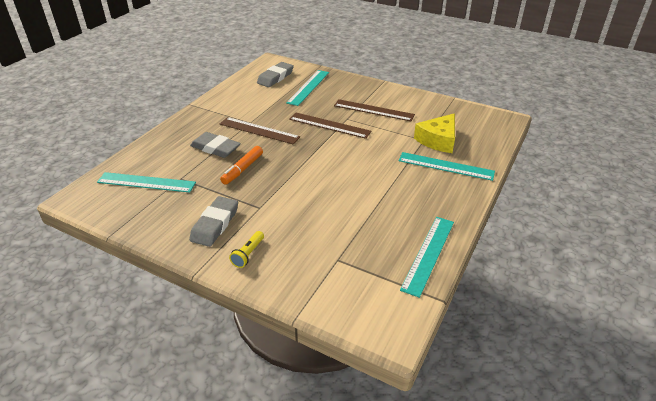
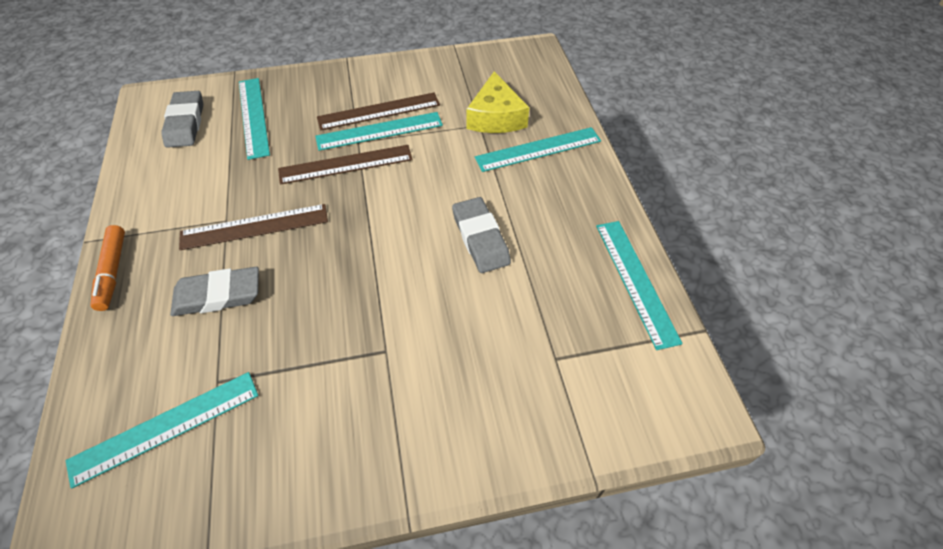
camera: 40 degrees left, 15 degrees up
(215, 224) = (353, 421): grey eraser -> grey eraser (480, 238)
(242, 169) = (298, 305): orange marker -> orange marker (112, 272)
(248, 254) = (446, 433): yellow flashlight -> none
(363, 119) = (379, 131): none -> turquoise ruler

